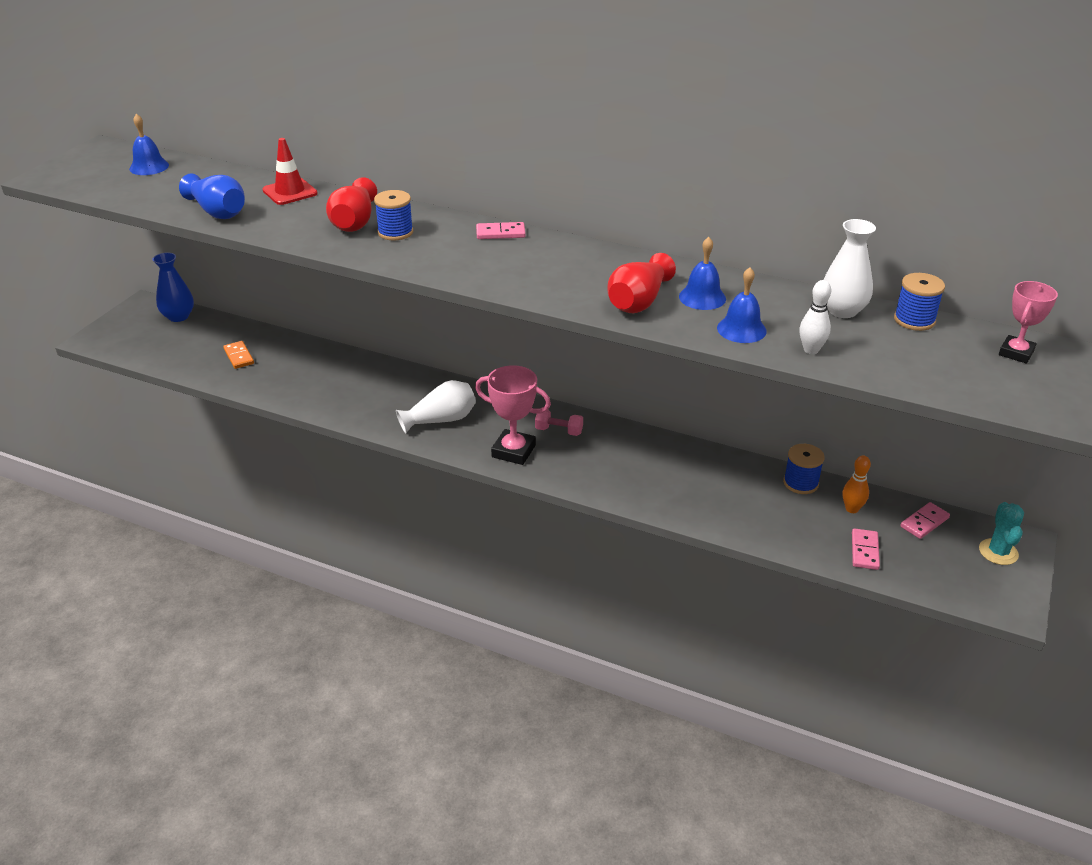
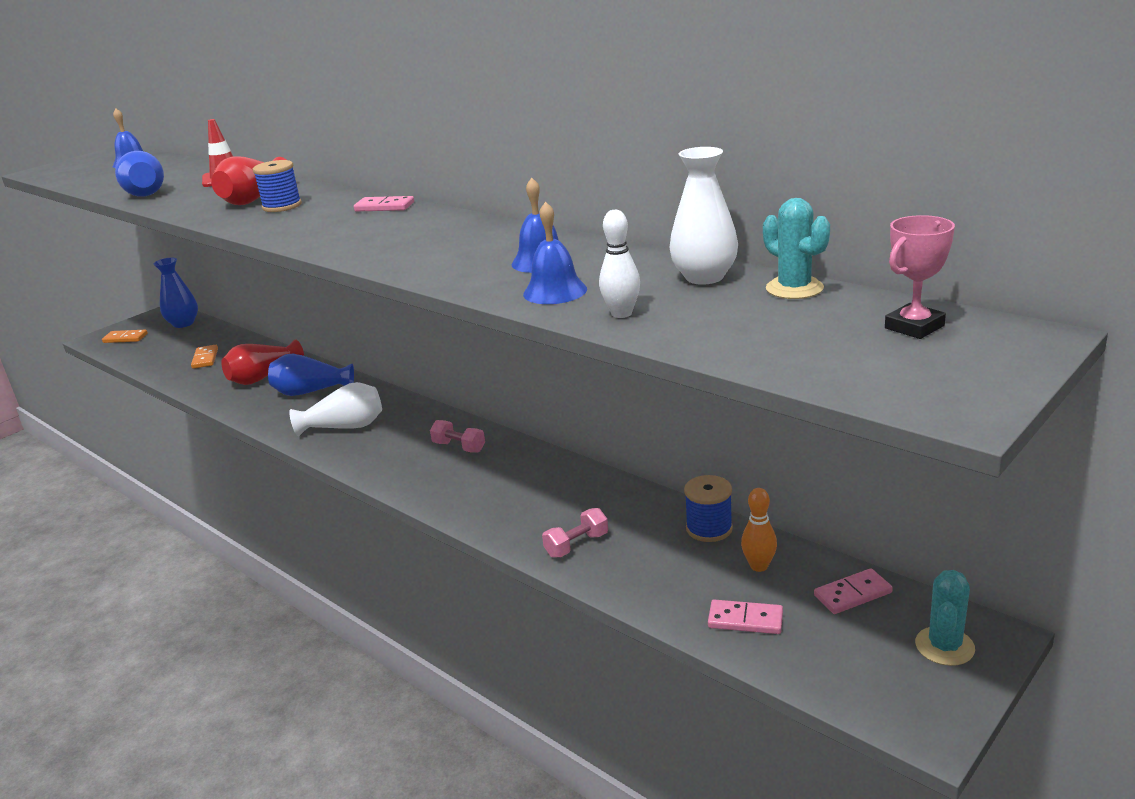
camera: 20 degrees right, 10 degrees down
(126, 338) = (125, 338): none -> orange domino
(379, 386) = (311, 391): none -> blue vase
(513, 451) = (395, 463): pink trophy -> none
(638, 301) = (462, 263): red vase -> red vase (263, 377)
(711, 508) = (576, 545): none -> pink dumbbell
(864, 551) = (745, 620): pink domino -> pink domino turned 75 degrees clockwise
(914, 320) = (794, 288): blue spool -> turquoise cactus

